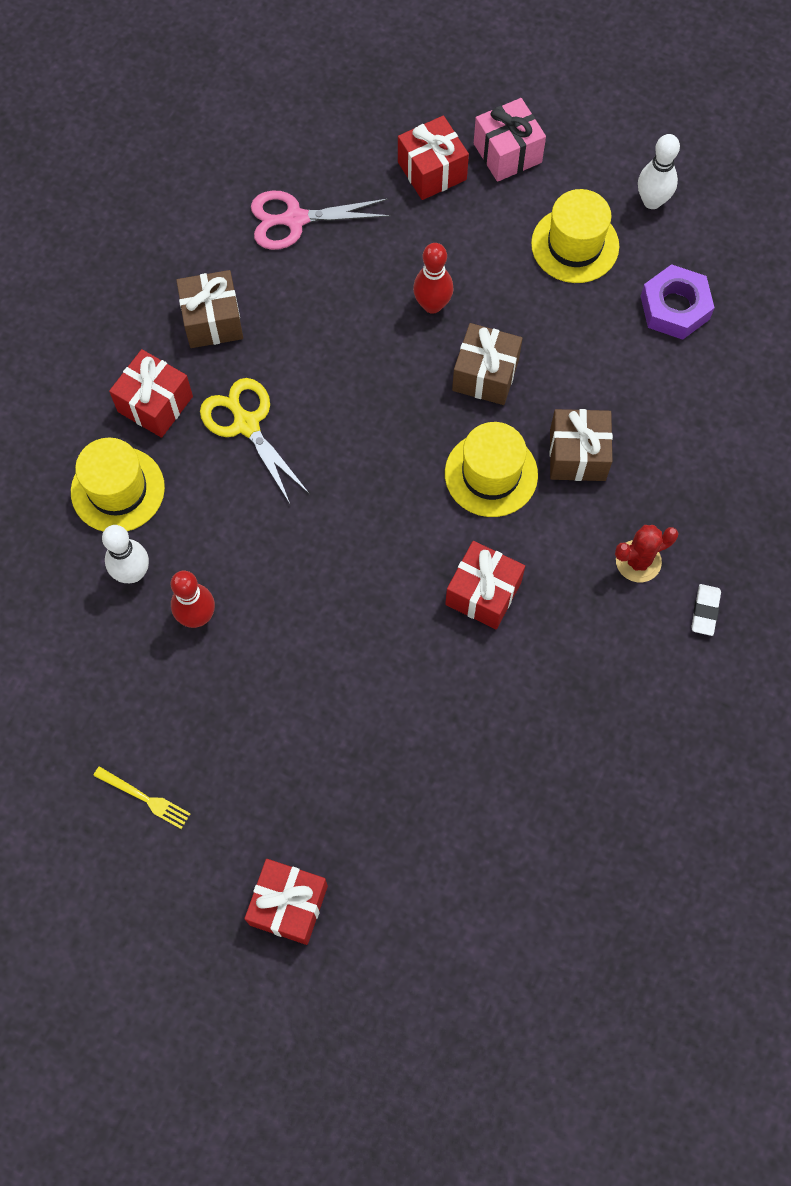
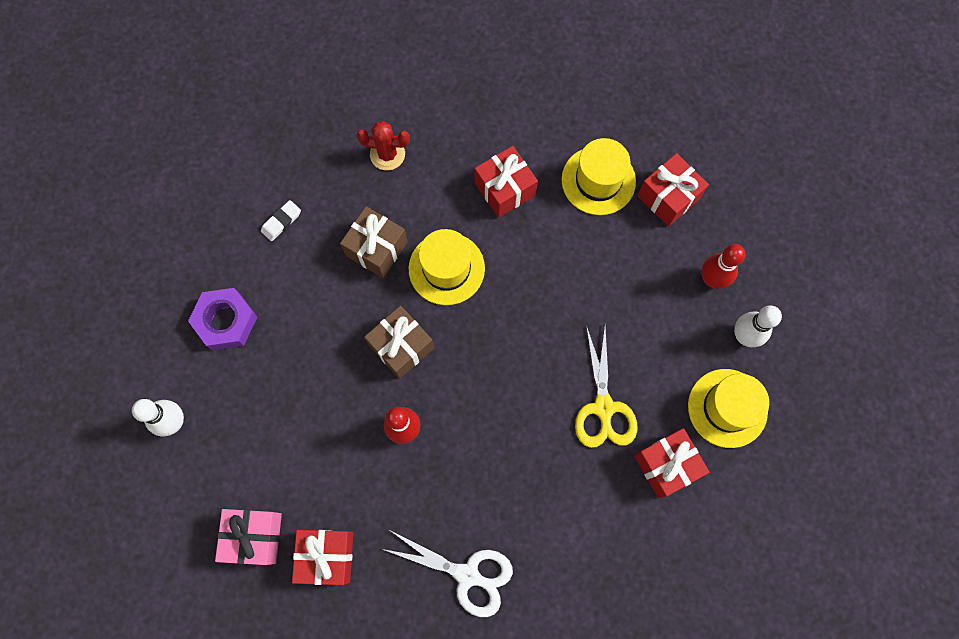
camera: 150 degrees left, 5 degrees up
(144, 798) = (803, 177): yellow fork -> none
(212, 321) = (585, 515): brown gift -> none
(288, 905) = (739, 69): red gift -> red gift (668, 197)
(295, 219) = (467, 575): pink scissors -> white scissors
(575, 245) = (261, 417): yellow hat -> yellow hat (598, 180)
(705, 611) = (367, 100): white eraser -> white eraser (281, 222)

